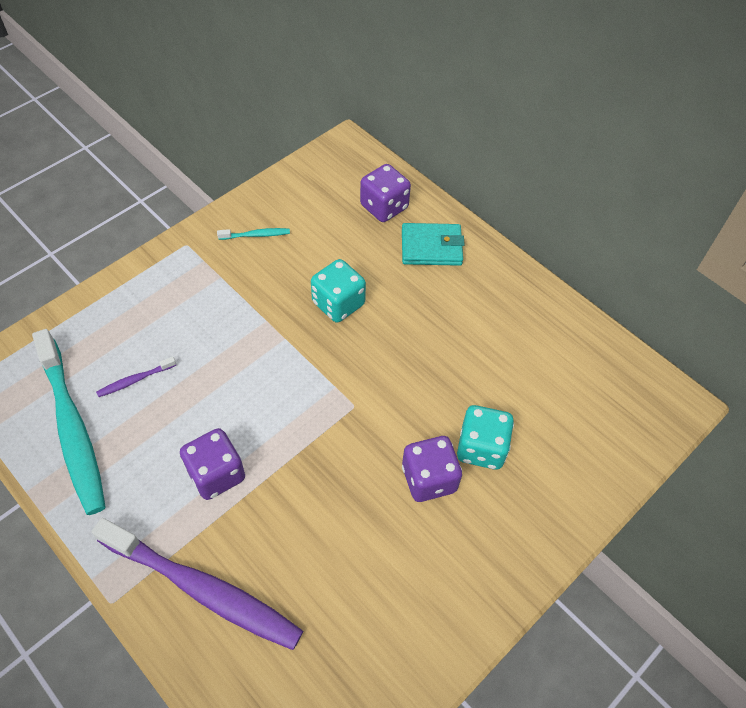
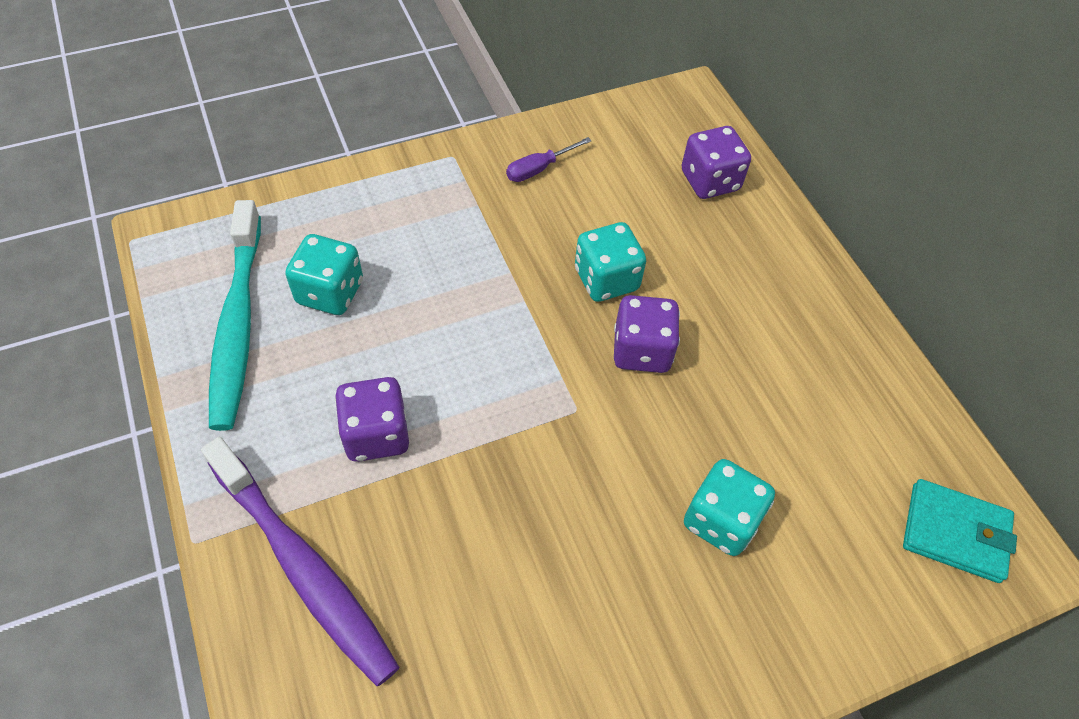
camera: 20 degrees right, 0 degrees up
(135, 380) = (330, 292): purple toothbrush -> turquoise dice
(256, 235) = (539, 169): turquoise toothbrush -> purple screwdriver
(429, 479) = (636, 535): purple dice -> purple dice (641, 350)
(431, 247) = (752, 247): turquoise wallet -> turquoise wallet (955, 533)

